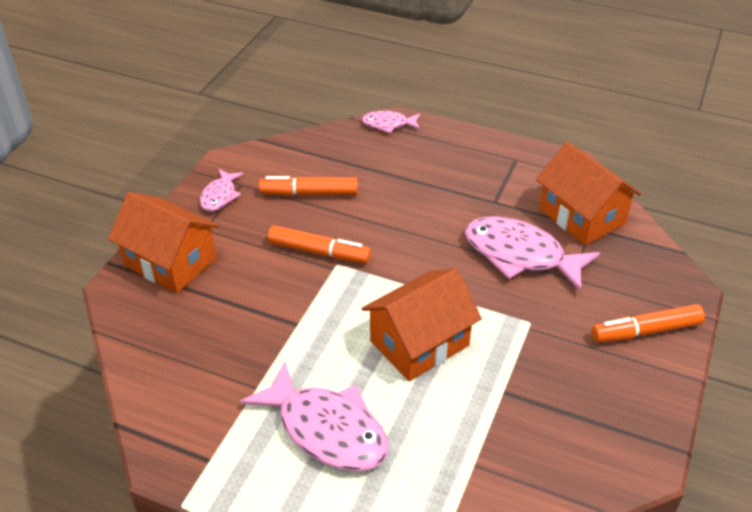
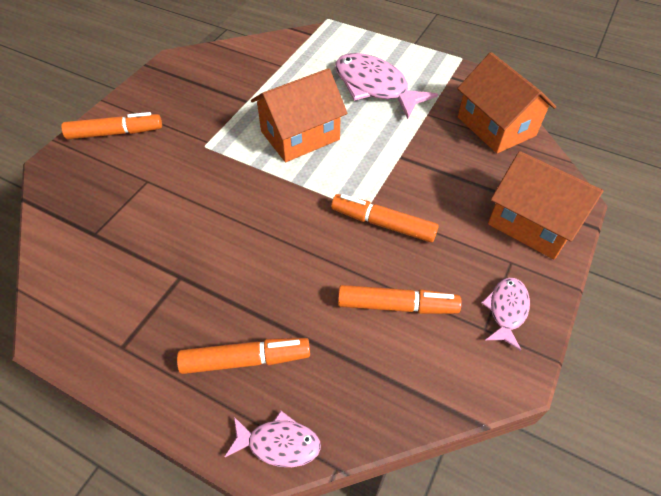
camera: 175 degrees left, 10 degrees up
(421, 158) = (246, 360): none -> orange marker
(520, 255) = (183, 207): pink fish -> none
(581, 216) = (94, 249): orange house -> orange house (496, 126)

